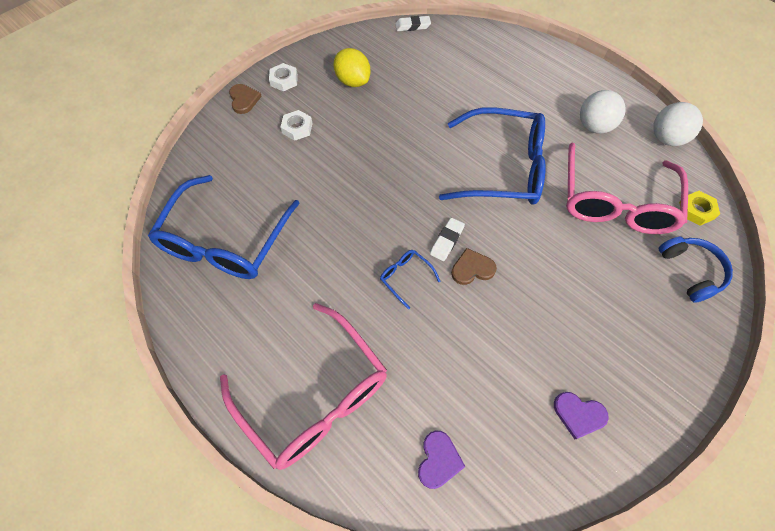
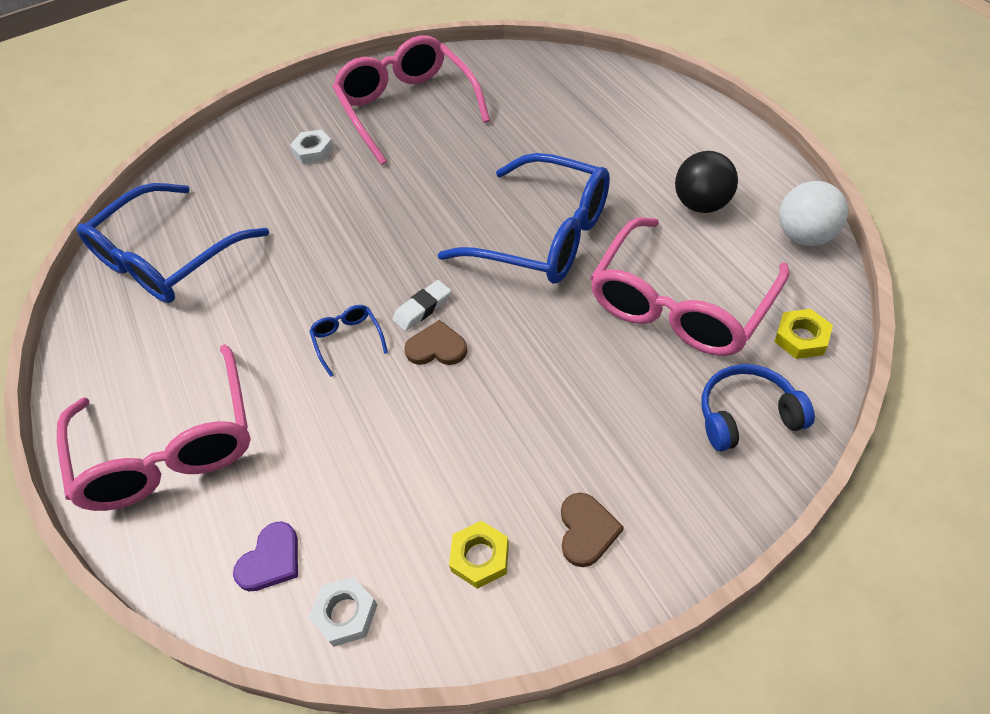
camera: 25 degrees right, 10 degrees down
(244, 99) = (271, 112): brown heart -> brown heart (586, 530)
(284, 80) = (327, 97): white nut -> white nut (345, 614)
(353, 81) = (407, 108): yellow lemon -> pink glasses
(412, 26) = (517, 53): white eraser -> none
(578, 414) = (480, 557): purple heart -> yellow nut
(594, 126) = (702, 205): white ball -> black ball
(690, 271) = (747, 416): blue headphones -> blue headphones turned 105 degrees counterclockwise

